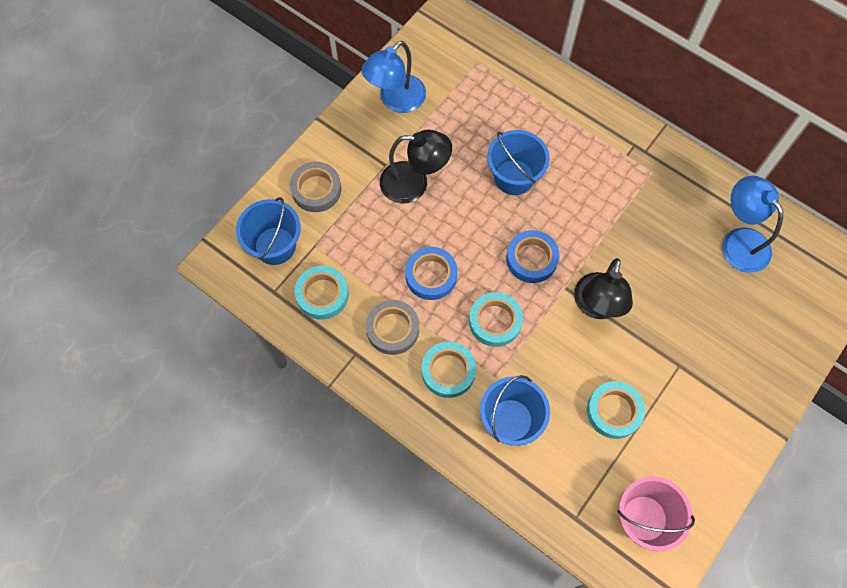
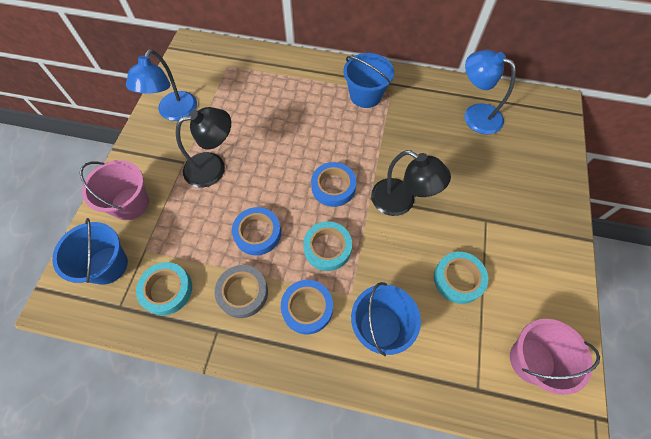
camera: 25 degrees left, 5 degrees down
(316, 190) = (130, 203): grey tape -> pink bucket
(448, 371) = (307, 308): turquoise tape -> blue tape
(514, 177) = (291, 133): blue bucket -> blue bucket (365, 95)
(596, 306) = (401, 202): black lamp -> black lamp turned 45 degrees counterclockwise

